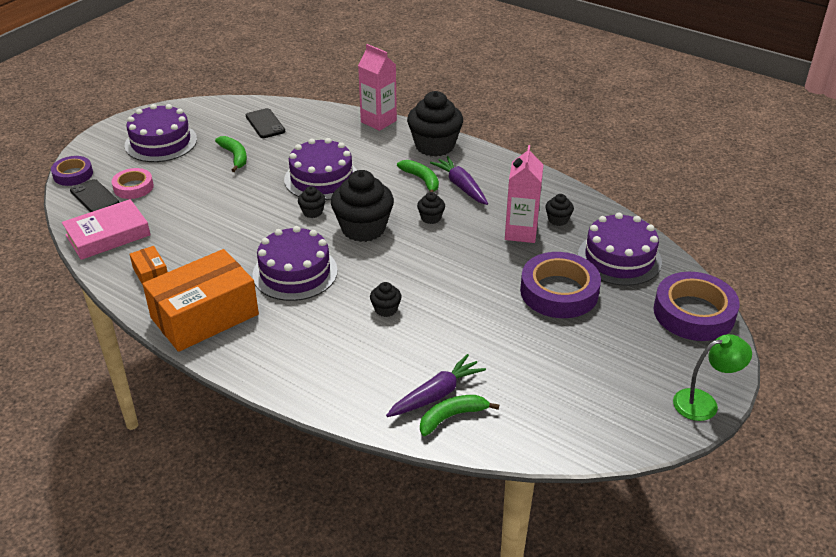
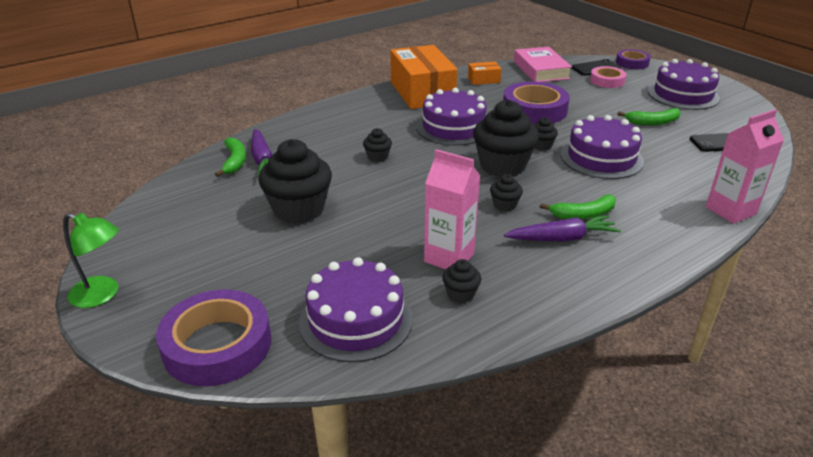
camera: 110 degrees right, 5 degrees down
(434, 146) = (664, 239): black cupcake -> black cupcake (299, 209)
(559, 292) = (331, 254): purple tape -> purple tape (534, 110)
(704, 403) = (102, 295): green lamp -> green lamp turned 75 degrees counterclockwise

